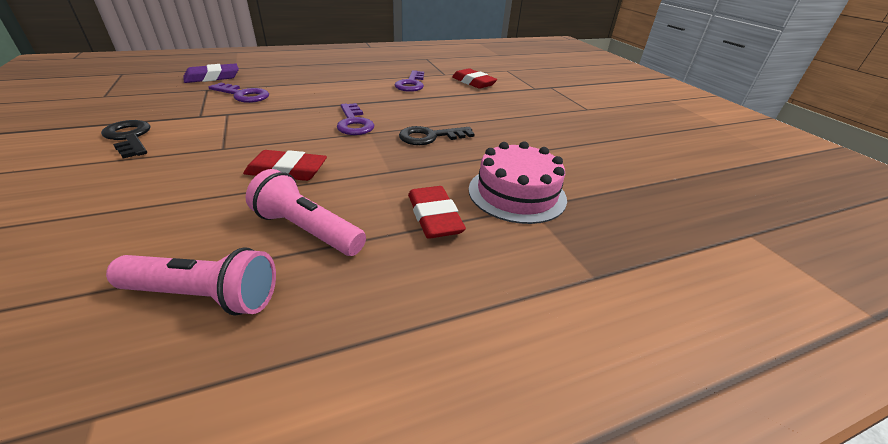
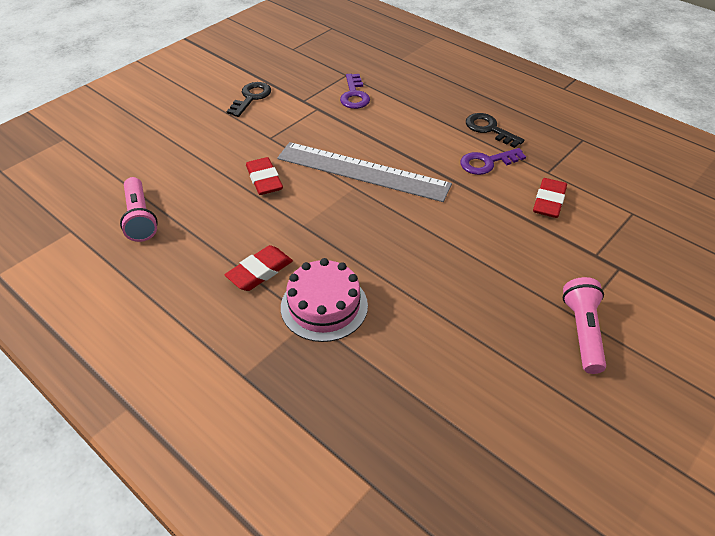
camera: 65 degrees right, 10 degrees up
(212, 77) = (369, 63): purple eraser -> none
(307, 230) = (209, 223): pink flashlight -> pink flashlight (582, 332)
(354, 123) = (362, 171): purple key -> grey ruler
(430, 137) = (378, 223): black key -> black key (489, 129)

